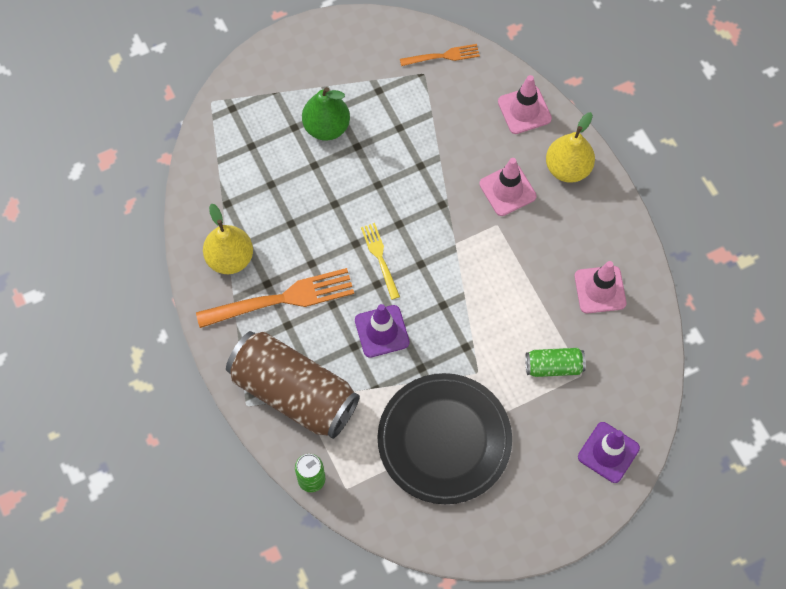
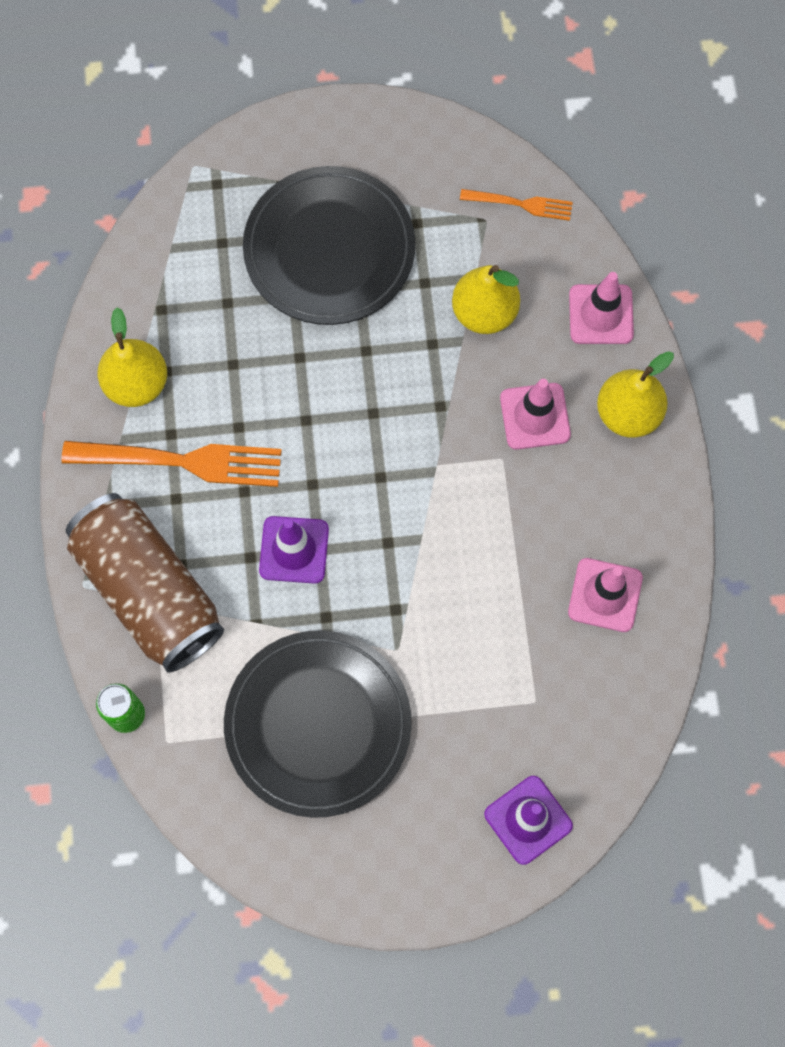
camera: 20 degrees right, 5 degrees up
(326, 127) = (329, 250): green pear -> black plate
(380, 258) = (330, 450): yellow fork -> none
(447, 134) = (484, 312): none -> yellow pear
(554, 366) = (501, 677): green can -> none

